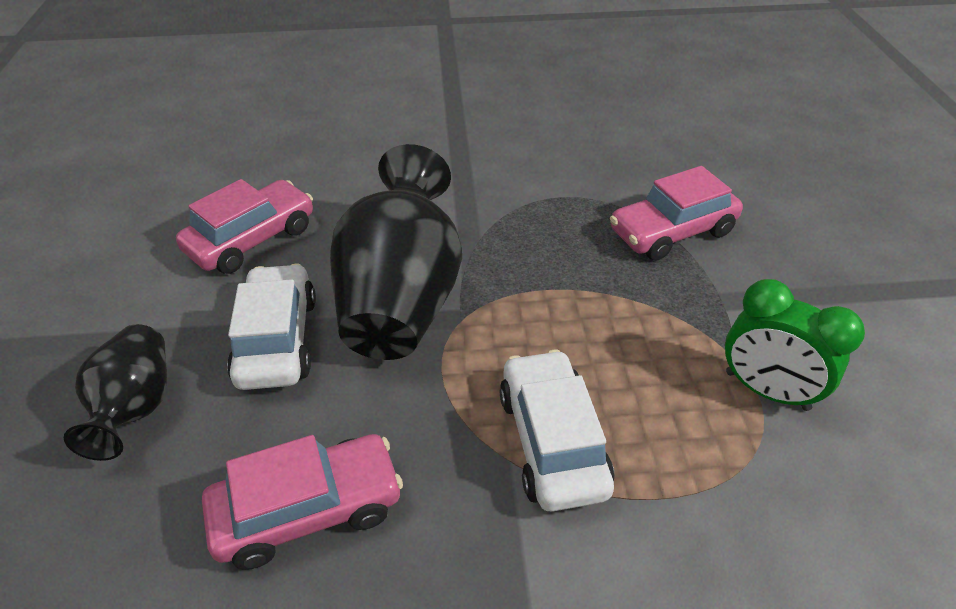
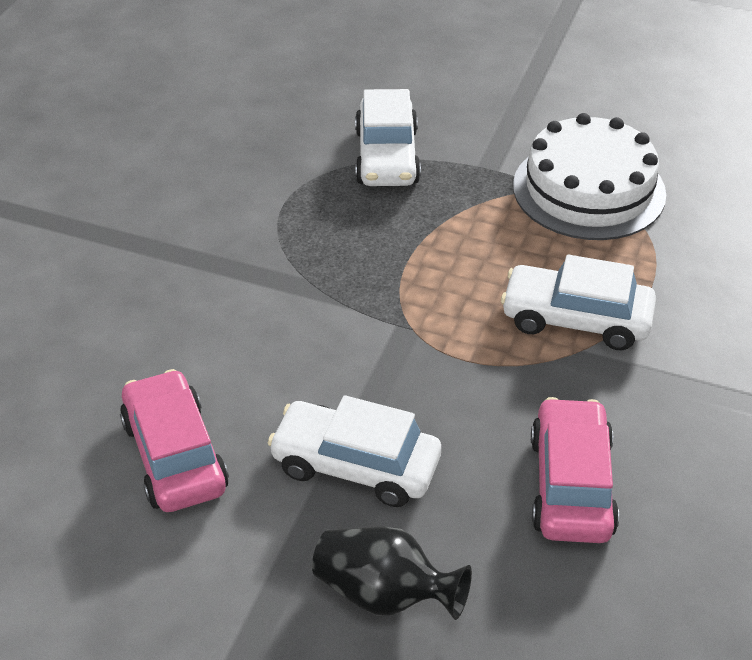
camera: 65 degrees left, 0 degrees up
(401, 299) = (356, 360): black vase -> none
(672, 232) = (387, 157): pink car -> white car
(766, 391) = (589, 190): green clock -> white cake

